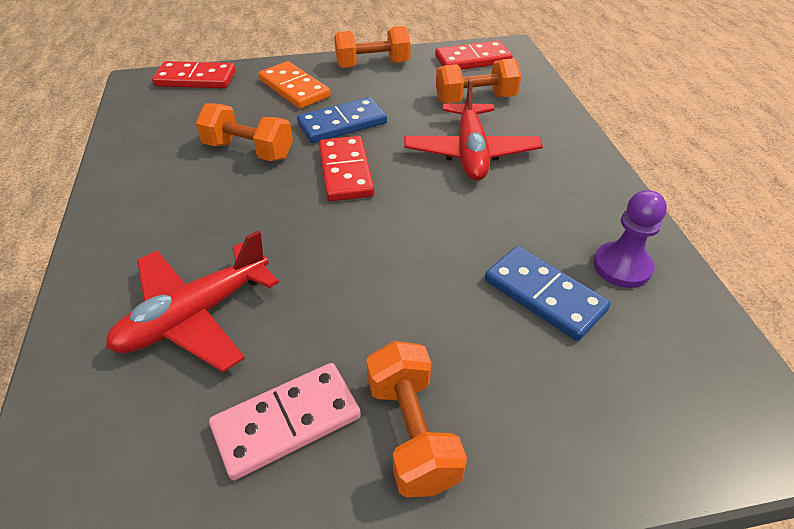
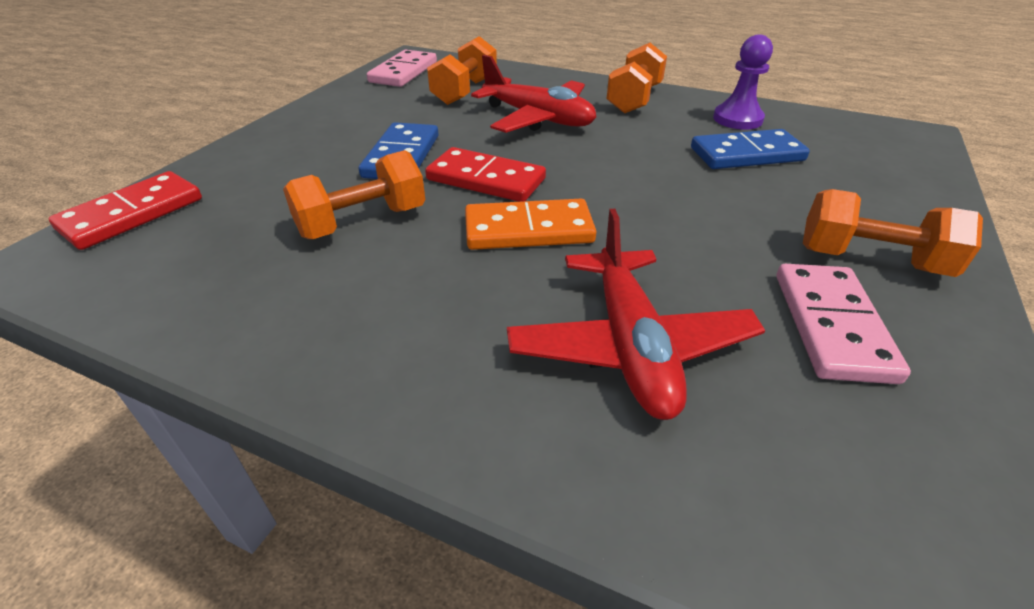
camera: 55 degrees left, 5 degrees down
(294, 88) = (287, 160): orange domino -> orange domino (528, 230)
(372, 65) = (325, 110): orange dumbbell -> orange dumbbell (634, 99)
(473, 59) = (403, 72): red domino -> pink domino

